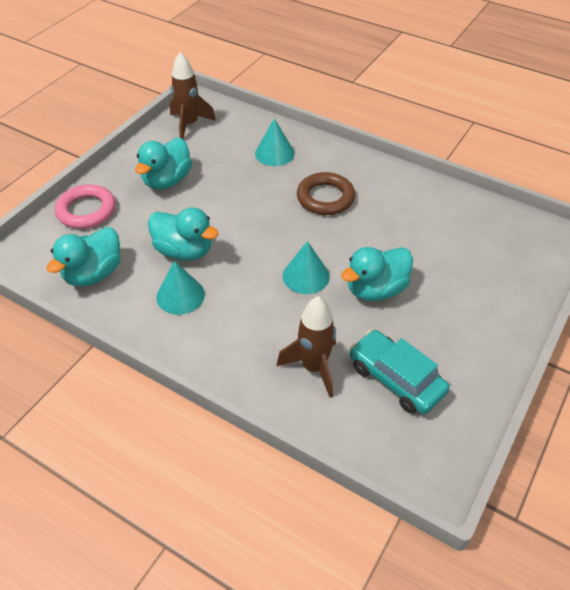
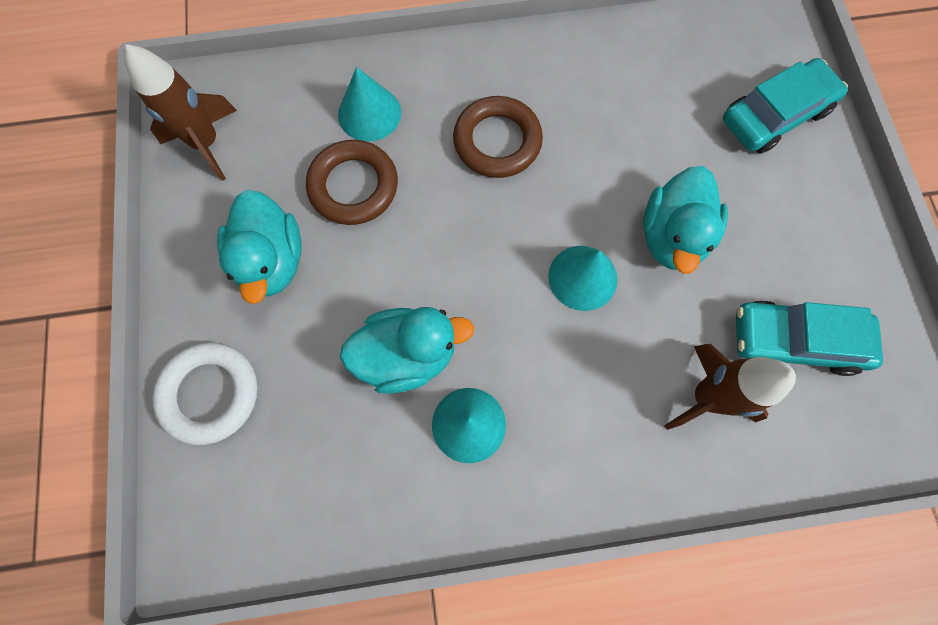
camera: 40 degrees left, 25 degrees up
(86, 210) = (210, 394): pink ring -> white ring
(93, 274) = (327, 484): turquoise duck -> none
(235, 175) = (353, 186): none -> brown ring
(502, 275) = (774, 116): none -> turquoise car

